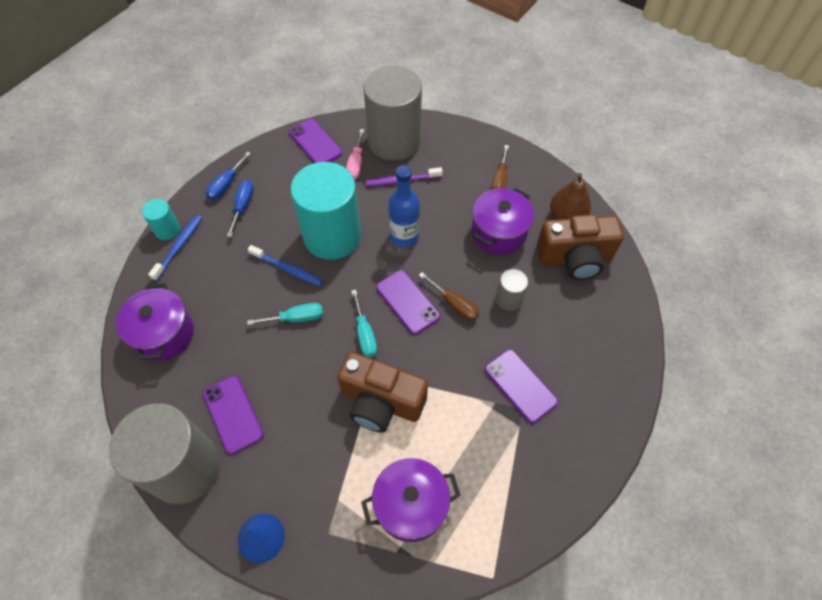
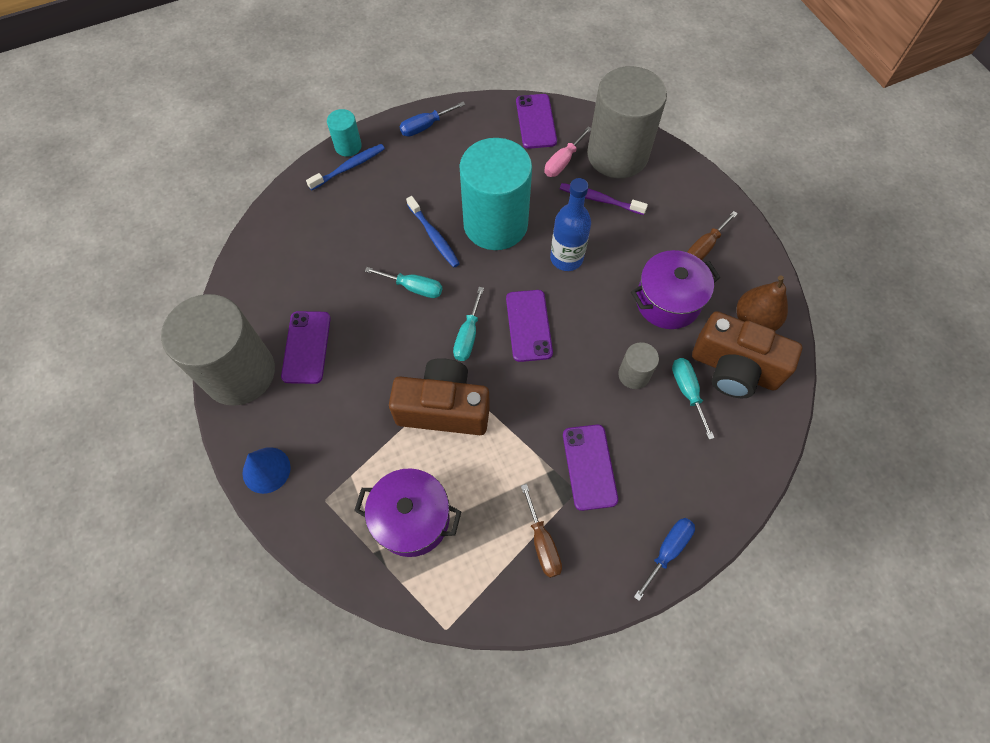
camera: 30 degrees right, 5 degrees up
(164, 334) = (290, 243): purple pot -> none
(243, 206) = (429, 155): blue screwdriver -> blue screwdriver (667, 551)
(381, 402) = (443, 408): brown camera -> brown camera turned 135 degrees clockwise
(454, 304) = (574, 352): brown screwdriver -> brown screwdriver (542, 543)
(554, 291) = (687, 391): none -> turquoise screwdriver

